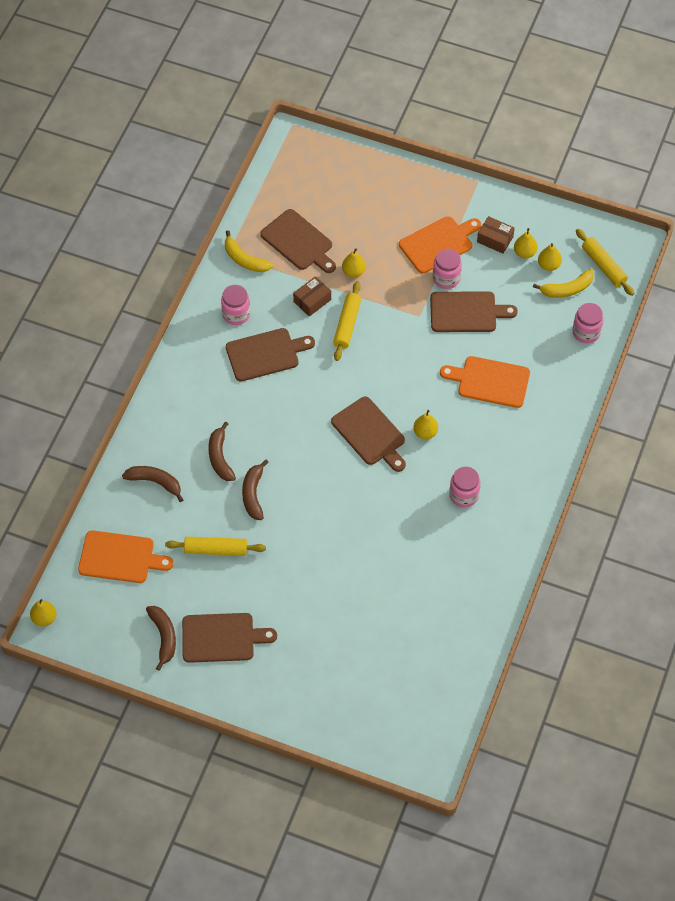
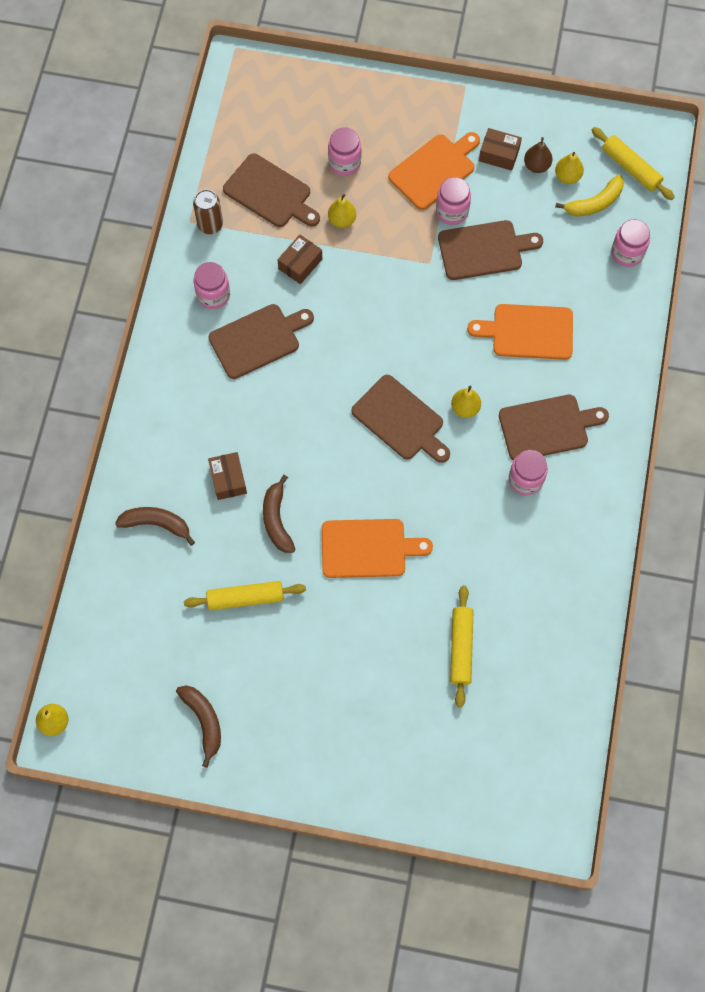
camera: 10 degrees left, 10 degrees up
(120, 557) = (132, 628): orange cutting board -> orange cutting board (368, 548)
(220, 457) = (228, 479): brown banana -> brown box
(222, 637) = (274, 710): brown cutting board -> brown cutting board (547, 427)
(244, 259) = (210, 225): yellow banana -> brown can
(347, 325) = (347, 287): yellow rolling pin -> yellow rolling pin (461, 648)
(365, 227) = (344, 162): none -> pink jar
(524, 253) = (536, 166): yellow pear -> brown pear

